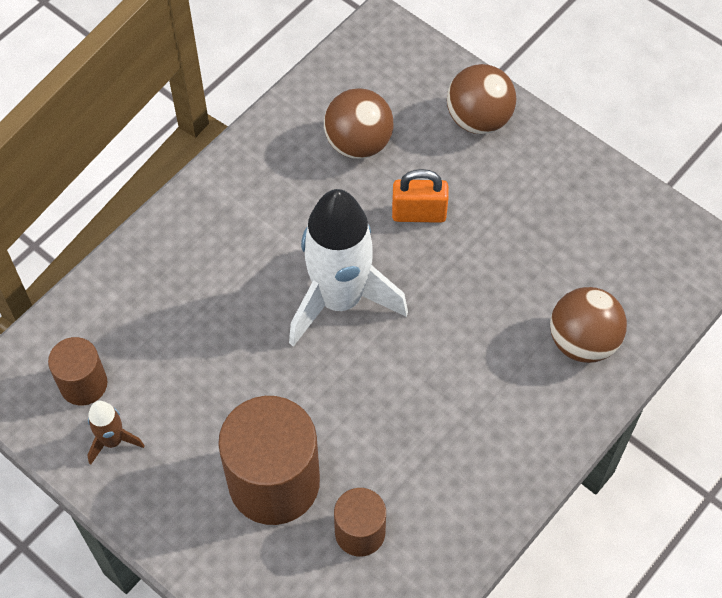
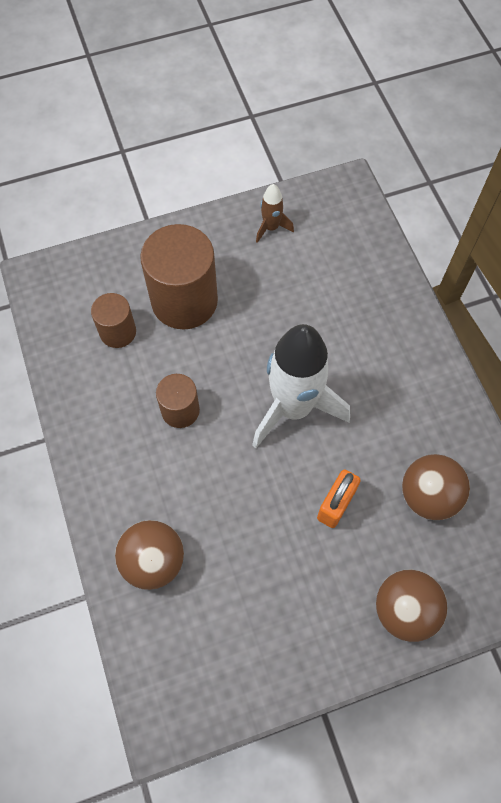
camera: 120 degrees right, 5 degrees up
(83, 384) = (321, 228): brown cylinder -> brown cylinder (180, 410)

